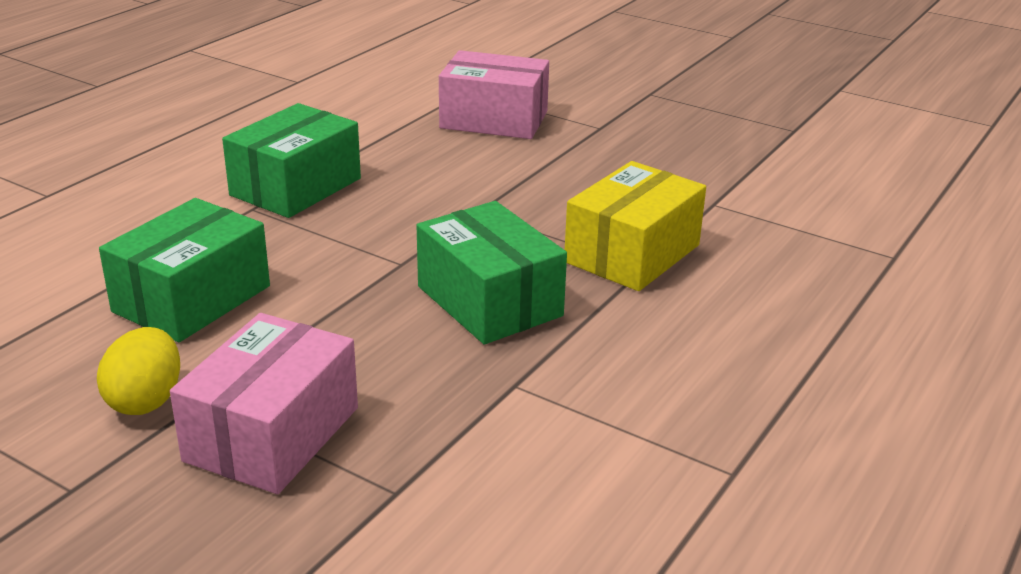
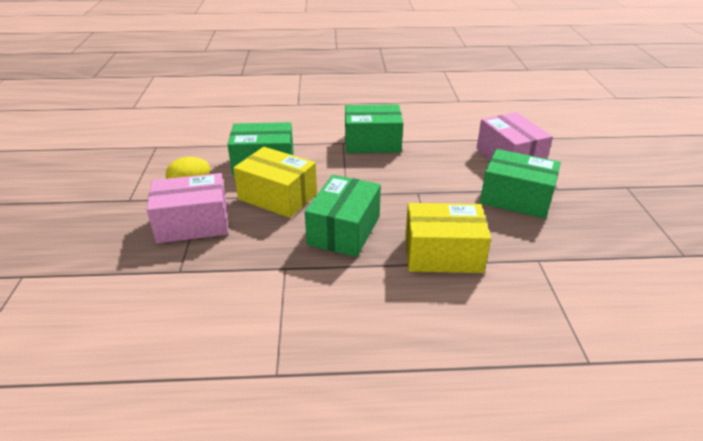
camera: 55 degrees right, 5 degrees up
(318, 323) = (277, 196): none -> yellow box
(585, 158) = (516, 198): none -> green box

